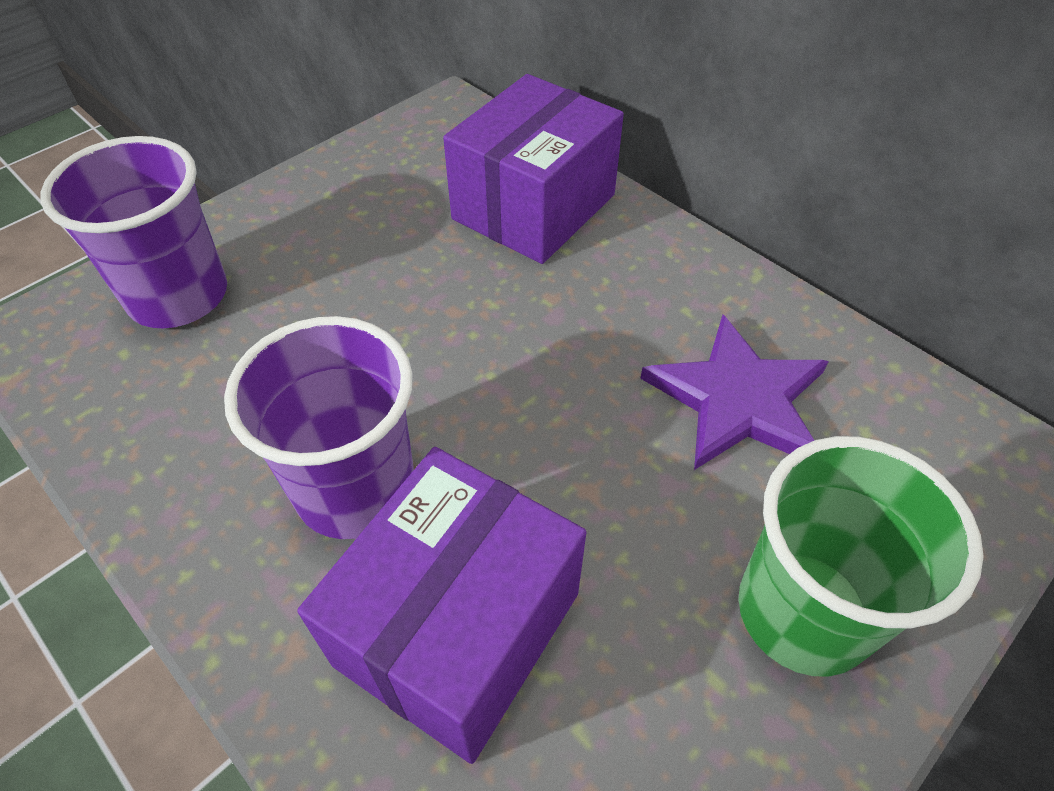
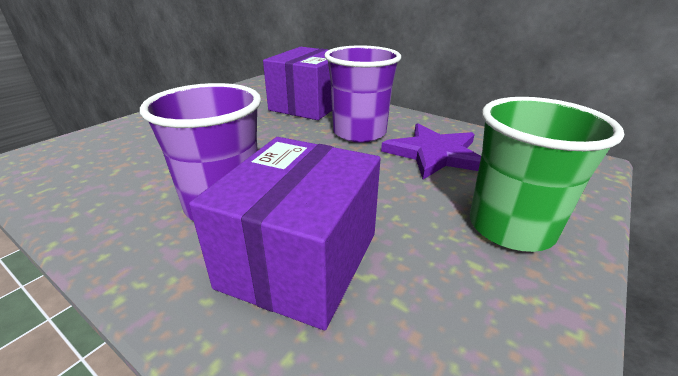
camera: 10 degrees left, 20 degrees down
(178, 296) = (113, 143): purple cup -> purple cup (359, 133)

